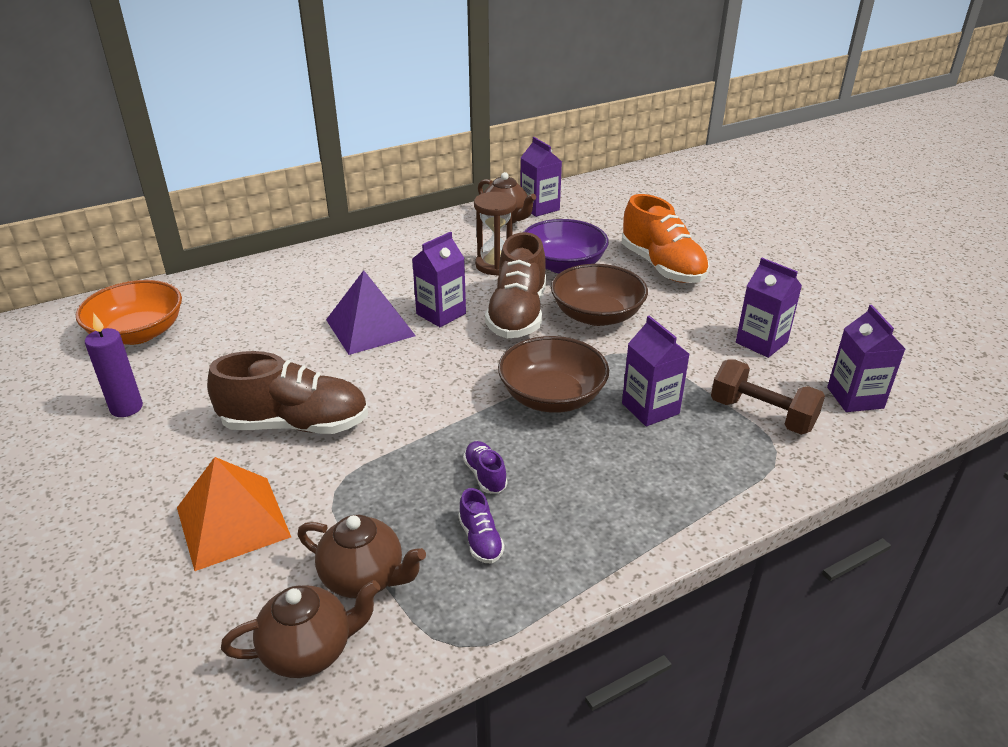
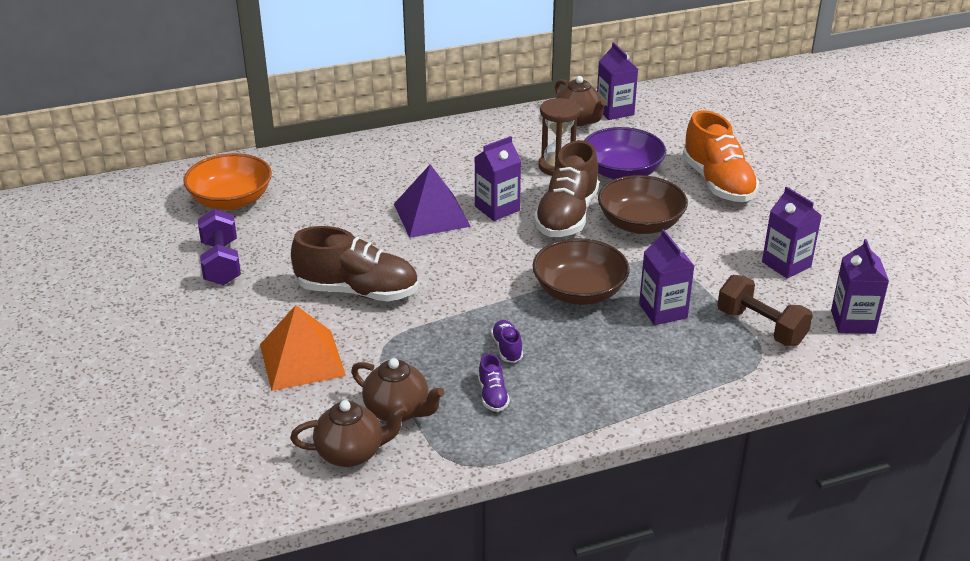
camera: 10 degrees right, 0 degrees up
(126, 408) = (221, 263): purple candle -> purple dumbbell

